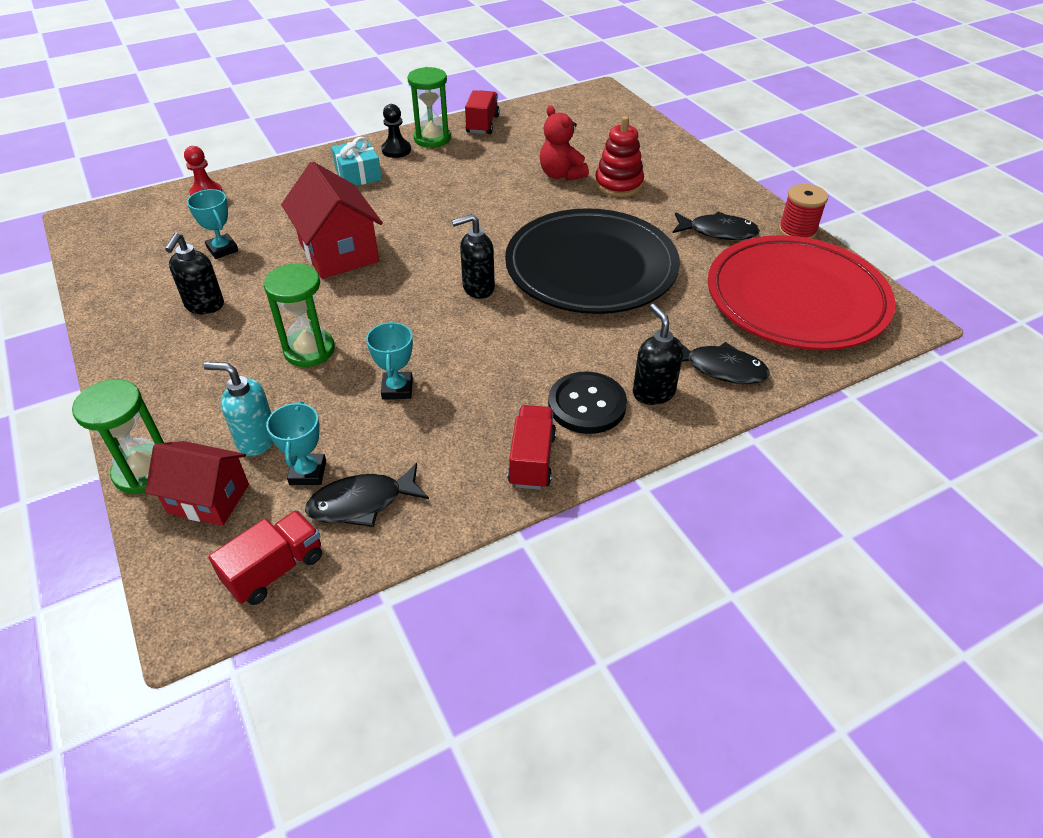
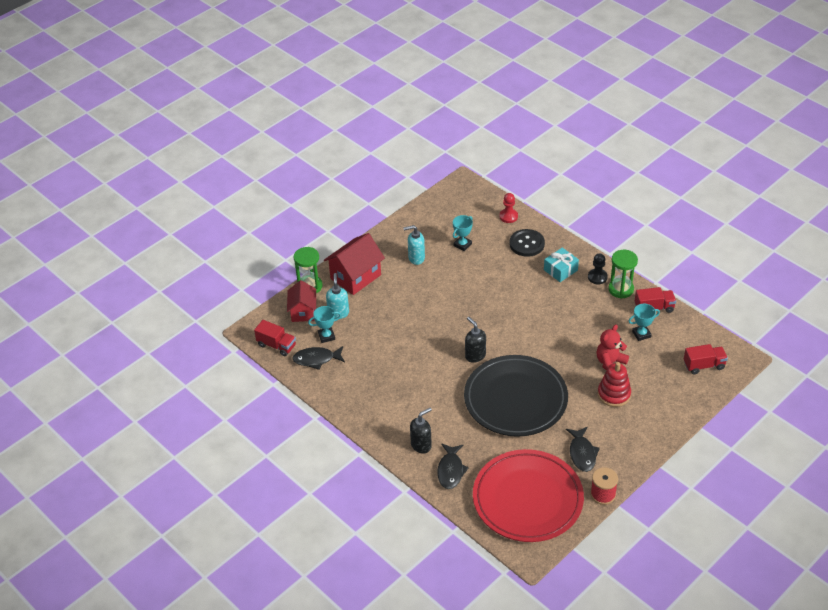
camera: 75 degrees right, 0 degrees up
(204, 306) = (416, 258): black soap dispenser -> turquoise soap dispenser
(309, 350) = (400, 308): green hourglass -> none
(339, 252) = (481, 290): red house -> red house (355, 277)
(362, 503) = (316, 359): black fish -> black fish turned 60 degrees counterclockwise
(397, 389) = (387, 348): turquoise trophy -> turquoise trophy (641, 334)
(532, 460) = (359, 409): red truck -> red truck (704, 365)
(587, 405) = (402, 421): black button -> black button (527, 244)

